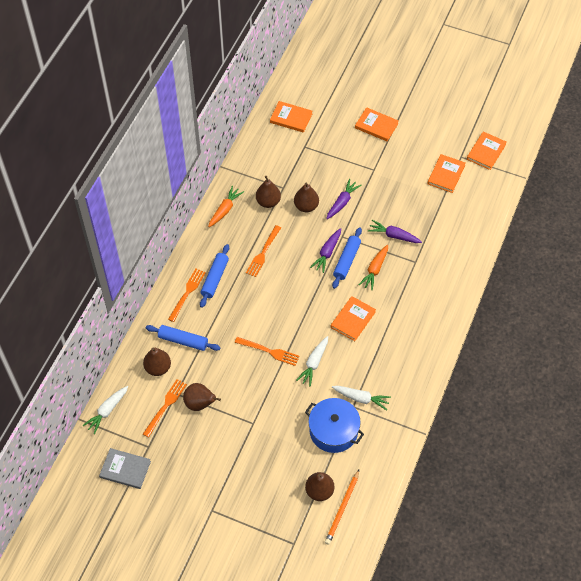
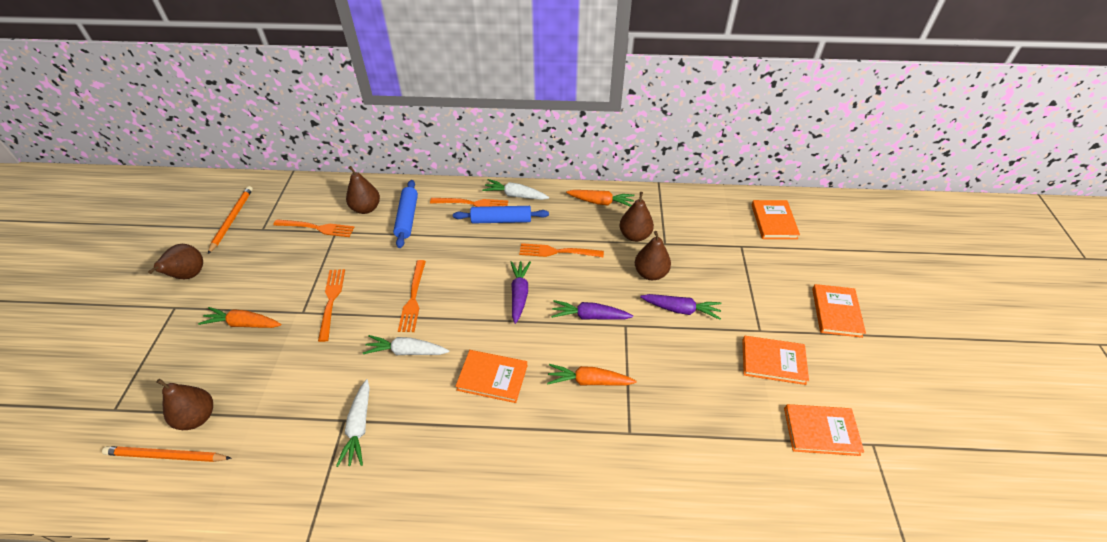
camera: 70 degrees right, 10 degrees down
(107, 411) = (305, 187): white carrot -> white carrot (515, 195)
(125, 469) = (232, 219): grey book -> orange pencil
(200, 404) = (324, 255): brown pear -> brown pear (189, 275)
(248, 462) = (243, 324): none -> orange carrot
(250, 403) = (331, 301): none -> orange fork
(333, 431) = (299, 406): blue pot -> none
(346, 261) = (587, 342): blue rolling pin -> none
(394, 236) = (661, 389): purple carrot -> purple carrot (519, 294)
(486, 152) = (915, 484): orange book -> orange book (773, 361)

